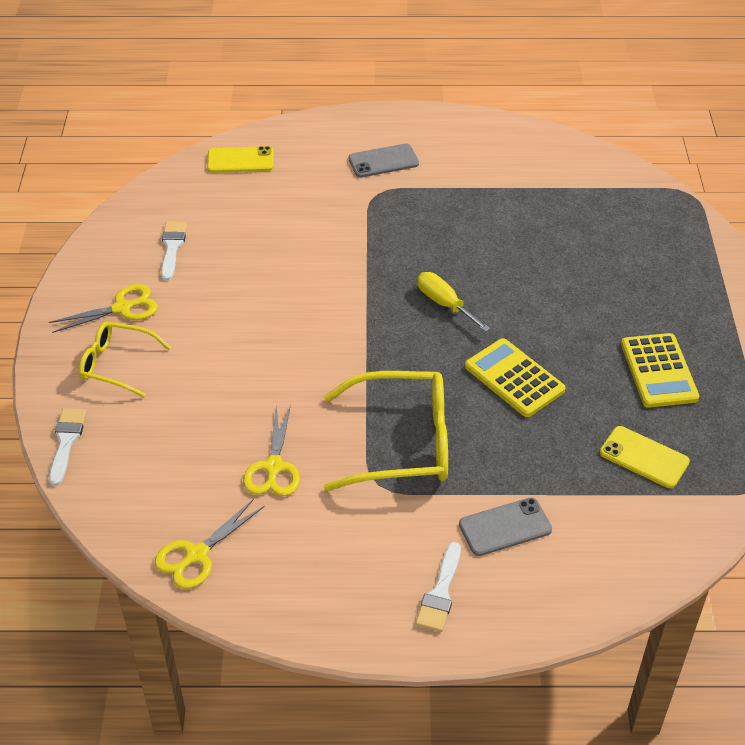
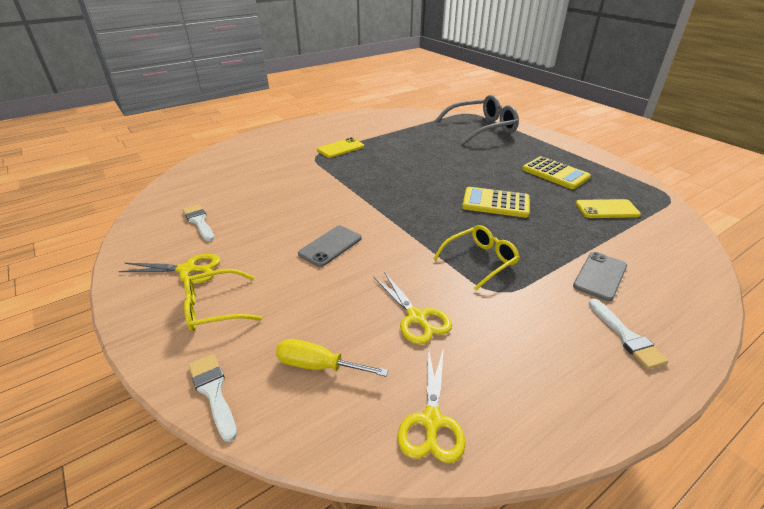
camera: 35 degrees left, 10 degrees down
(122, 308) = (187, 270): yellow scissors -> yellow scissors turned 60 degrees clockwise
(240, 160) = (210, 167): yellow phone -> yellow phone (340, 148)
(383, 161) = (303, 143): grey phone -> grey phone (330, 246)
(401, 442) = (480, 261): yellow glasses -> yellow glasses, size x0.60
(444, 304) = (413, 186): yellow screwdriver -> yellow screwdriver (318, 366)
(666, 237) = (481, 128): none -> grey glasses

